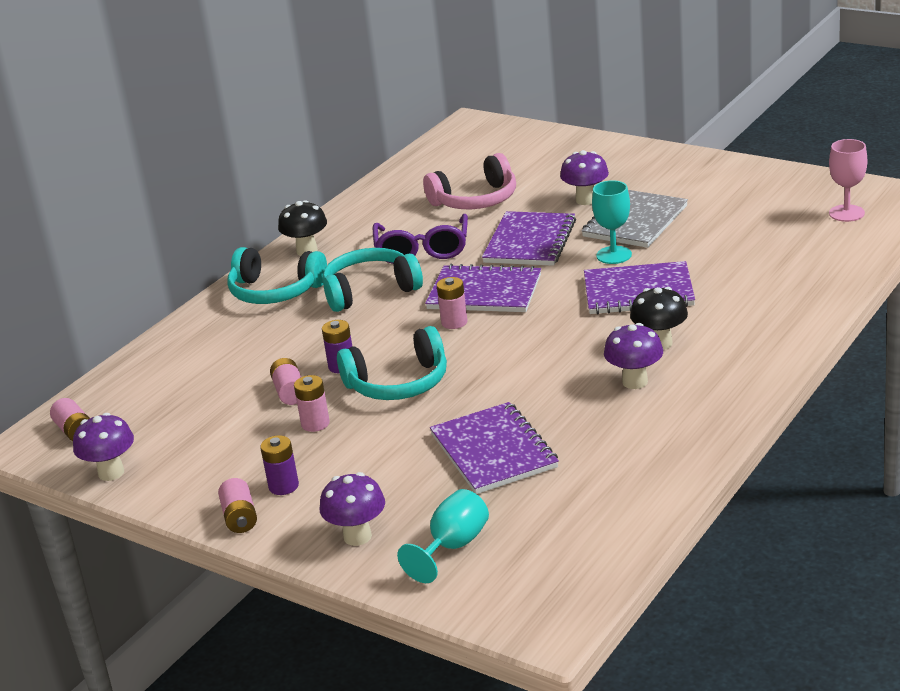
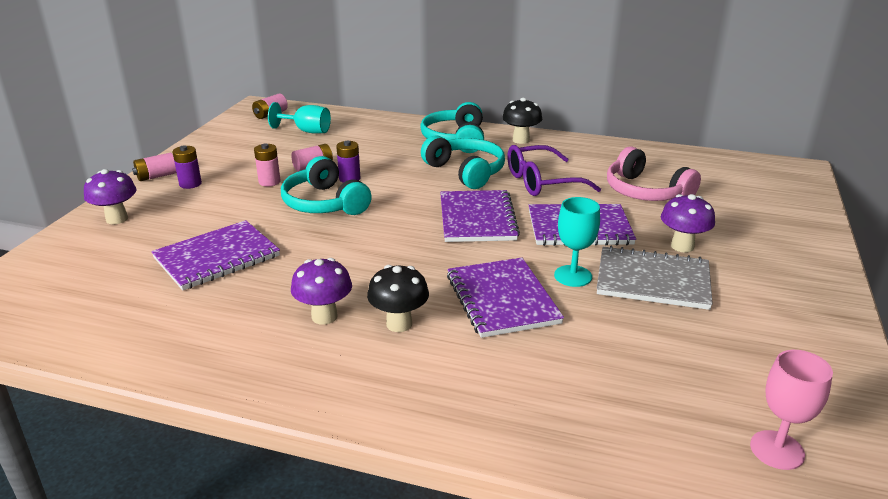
camera: 70 degrees right, 0 degrees up
(111, 473) = (221, 131): purple mushroom -> none
(453, 546) = (86, 258): turquoise goblet -> turquoise goblet (307, 131)
(454, 322) = (422, 212): pink battery -> none

